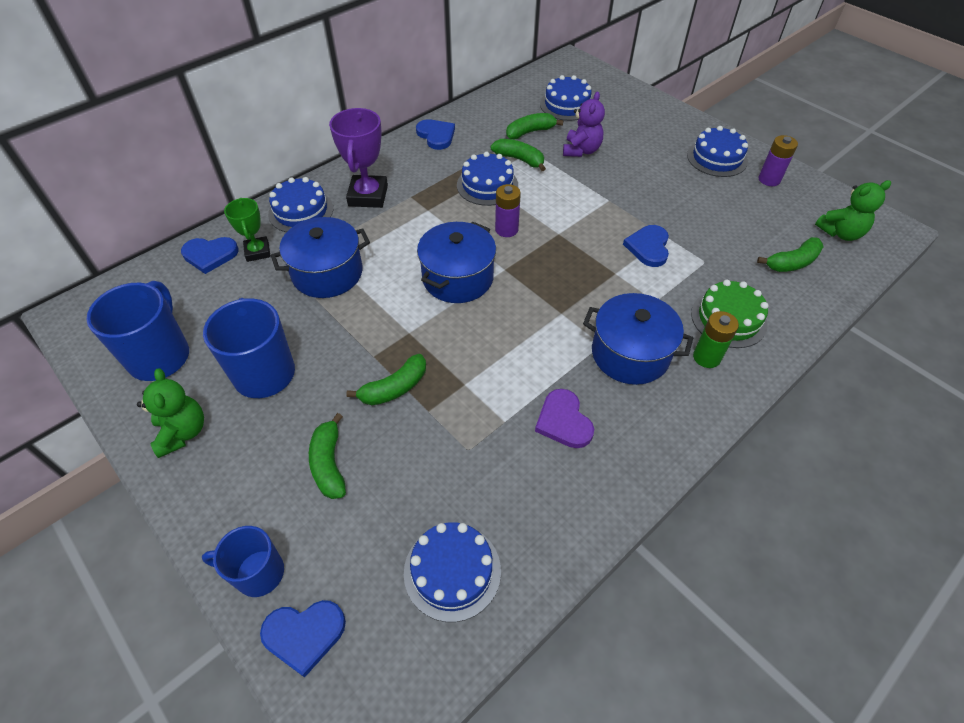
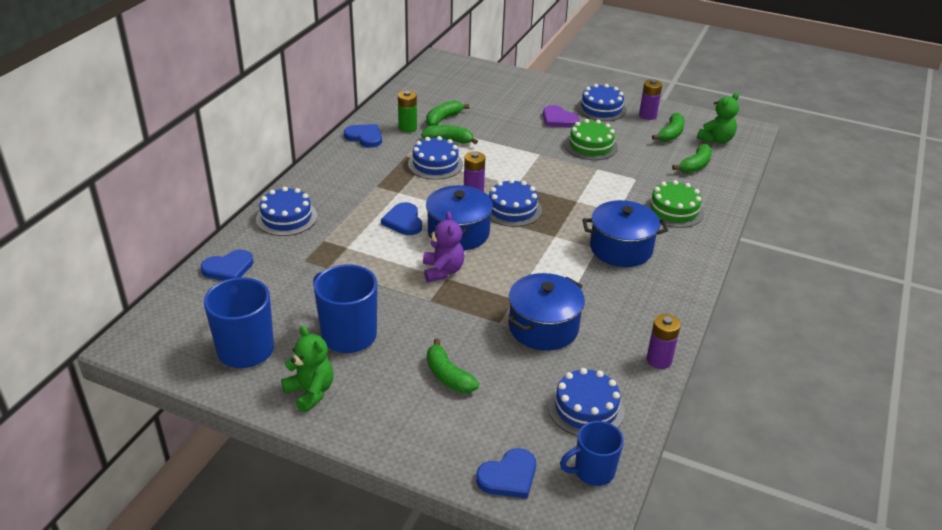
camera: 25 degrees left, 15 degrees down
(258, 251) = (271, 255): green trophy -> none
(258, 573) = (446, 455): blue mug -> blue mug (592, 471)
(327, 273) = (346, 256): blue pot -> blue pot (543, 327)
(368, 196) = (338, 193): purple trophy -> none
(394, 388) = (462, 316): green banana -> green banana (671, 134)
(563, 421) = (602, 301): purple heart -> purple heart (558, 119)
(567, 105) = (460, 93): blue cake -> blue cake (512, 209)
(581, 150) = (494, 124): purple teddy bear -> purple teddy bear (442, 271)
(583, 533) = (659, 360): none -> purple battery
(648, 247) = (589, 179): blue heart -> blue heart (403, 221)
(675, 204) = (591, 146): none -> green cake
(706, 357) = (674, 237): green battery -> green battery (407, 128)

